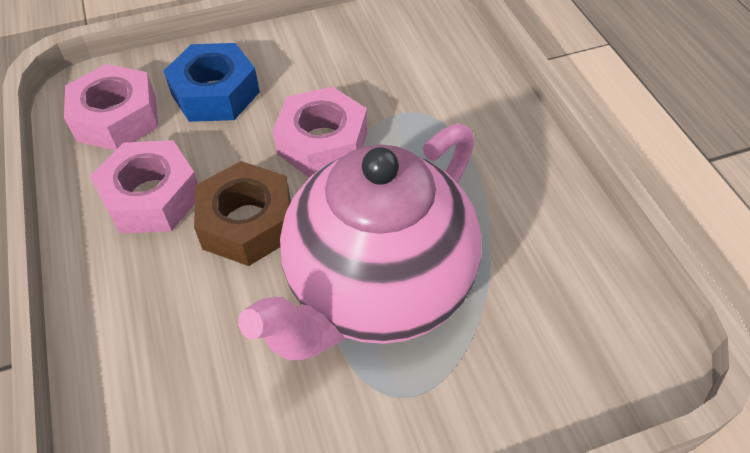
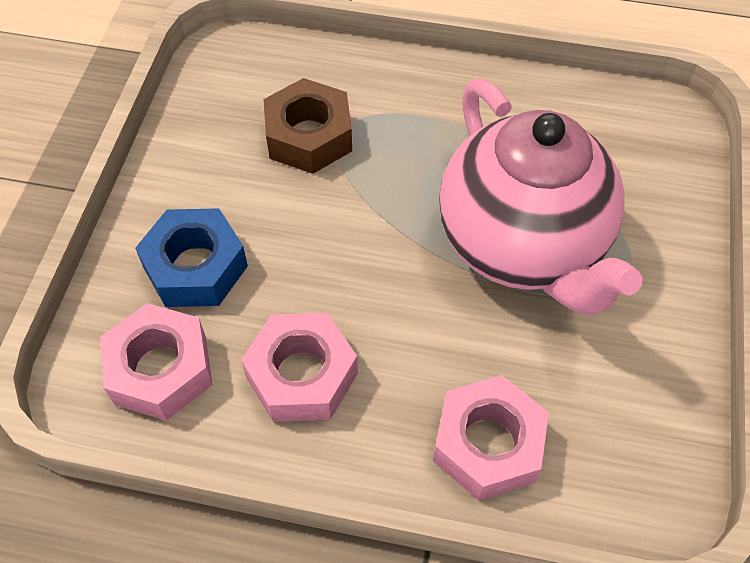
camera: 60 degrees left, 5 degrees up
(247, 223) = (390, 308): brown nut -> brown nut (309, 136)
(322, 143) = (333, 210): pink nut -> pink nut (487, 444)

